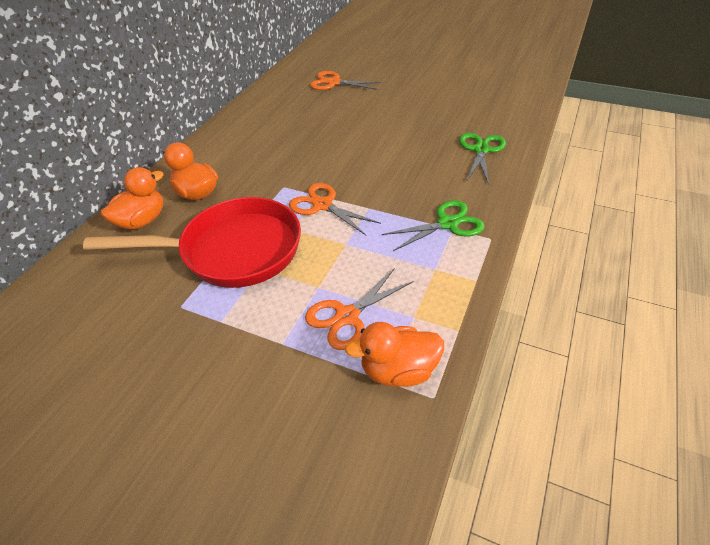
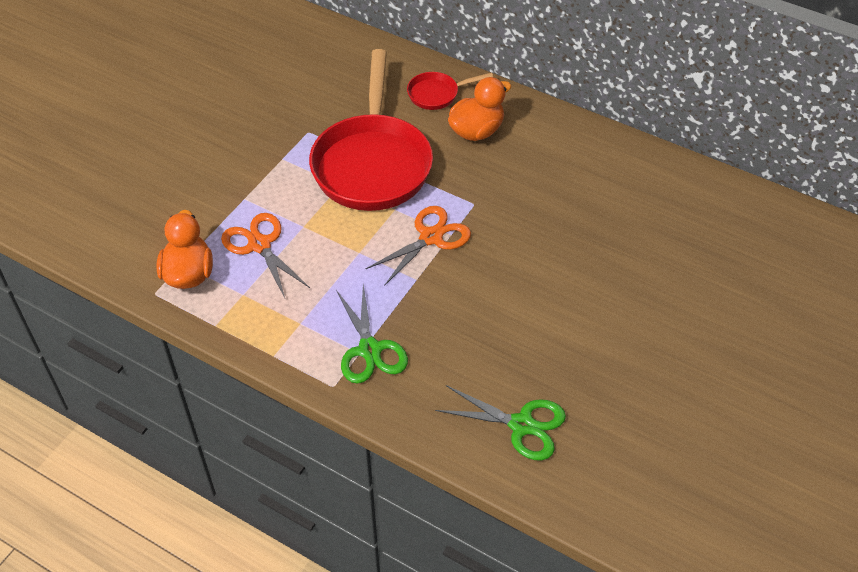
camera: 95 degrees right, 5 degrees up
(142, 221) = (437, 94): orange duck -> red pan
(334, 83) = (749, 271): orange scissors -> none

